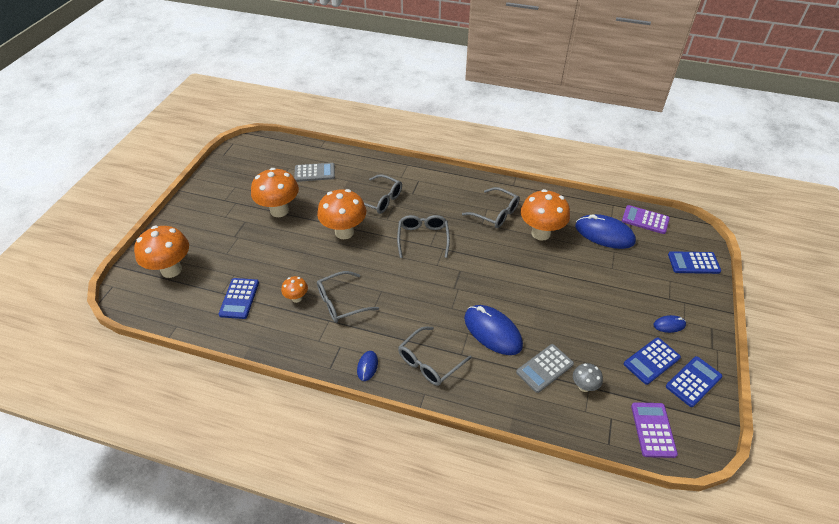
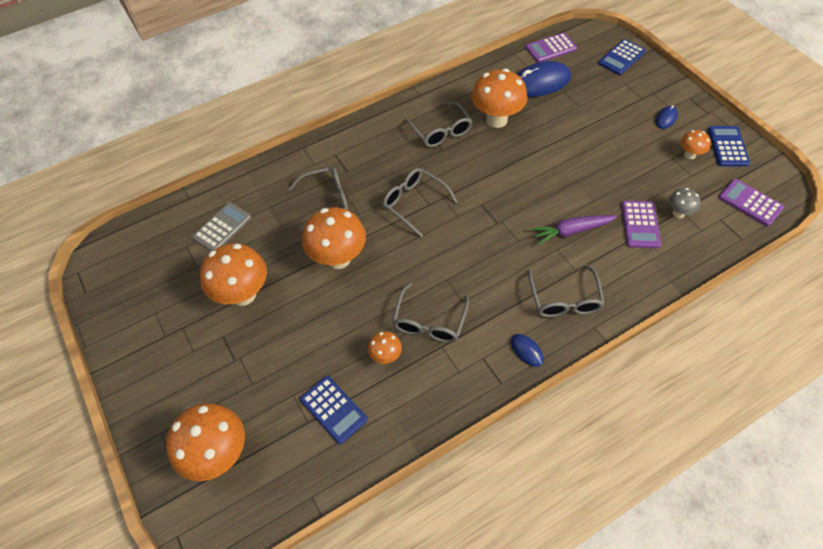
camera: 45 degrees left, 10 degrees up
(492, 331) = (571, 231): blue mouse -> purple carrot
(495, 213) = (441, 131): grey glasses -> grey glasses turned 75 degrees clockwise
(544, 368) = (640, 224): grey calculator -> purple calculator
(651, 361) = (689, 155): blue calculator -> orange mushroom

